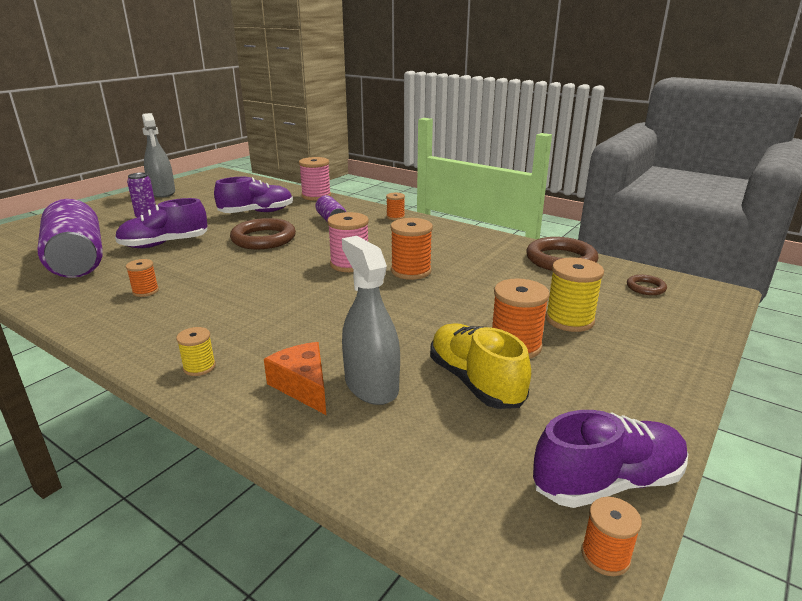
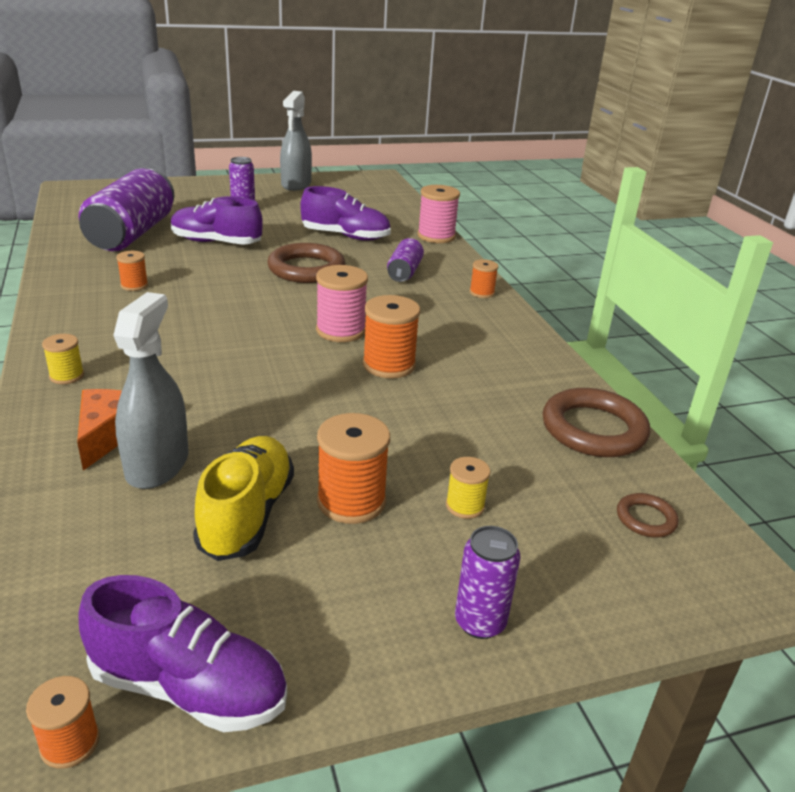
camera: 35 degrees right, 5 degrees up
(569, 320) = (465, 506): yellow spool -> yellow spool, size x0.57
(666, 366) = (480, 622): none -> purple can

